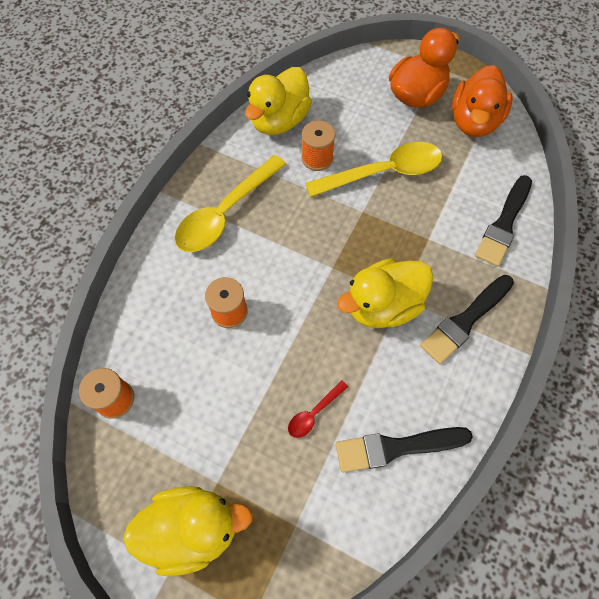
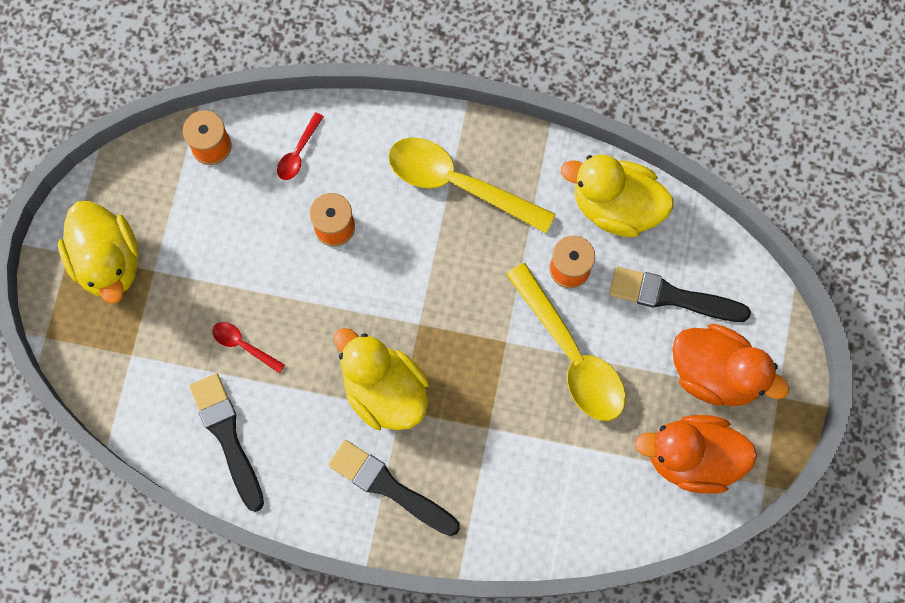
camera: 75 degrees right, 10 degrees up
(152, 325) = (298, 152): none -> red spoon
(504, 224) = (536, 517): black brush -> black brush (672, 296)

